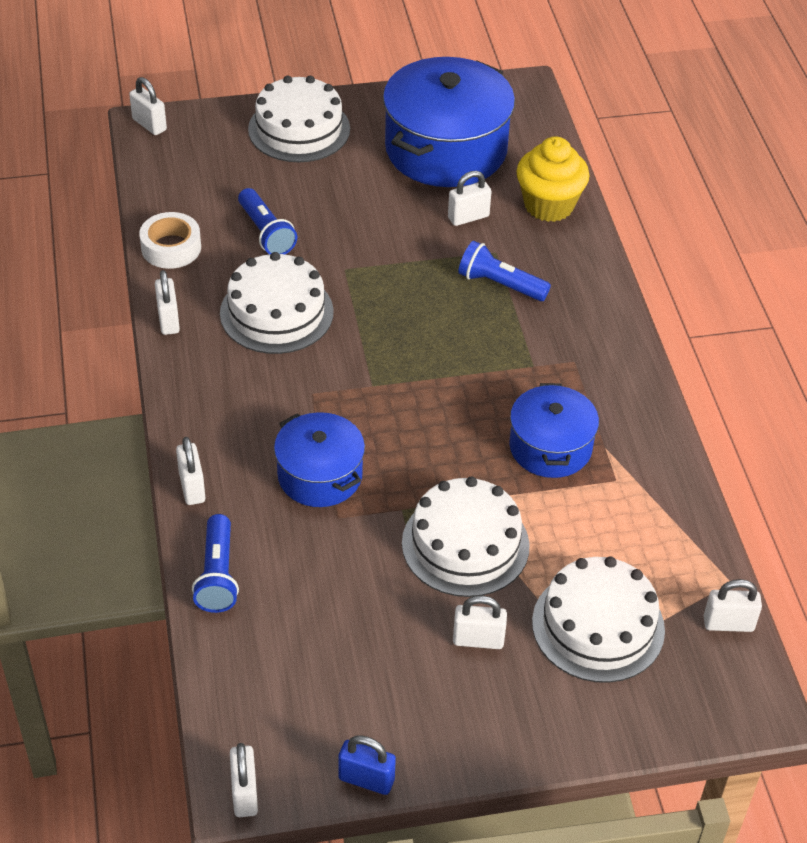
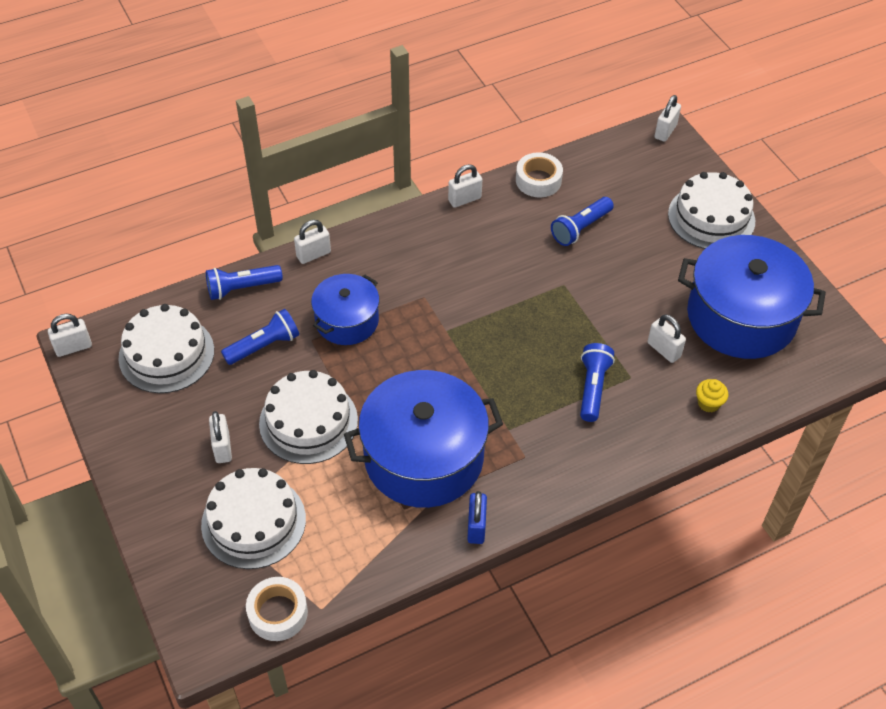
camera: 75 degrees right, 5 degrees up
(276, 312) = (498, 256): white cake -> white cake (166, 354)
(328, 568) = (264, 346): none -> blue flashlight
(366, 779) = (94, 408): blue padlock -> blue padlock (476, 527)
(549, 205) = (708, 403): yellow cupcake -> yellow cupcake, size x0.49
(550, 447) = (424, 457): blue pot -> blue pot, size x1.74
(728, 623) = (278, 613): white padlock -> white tape

